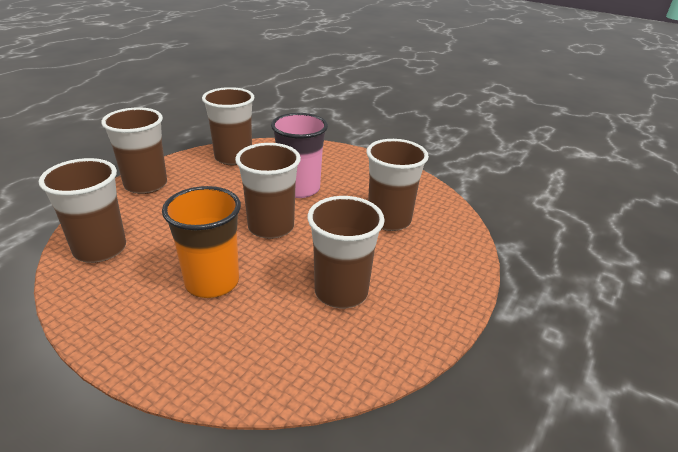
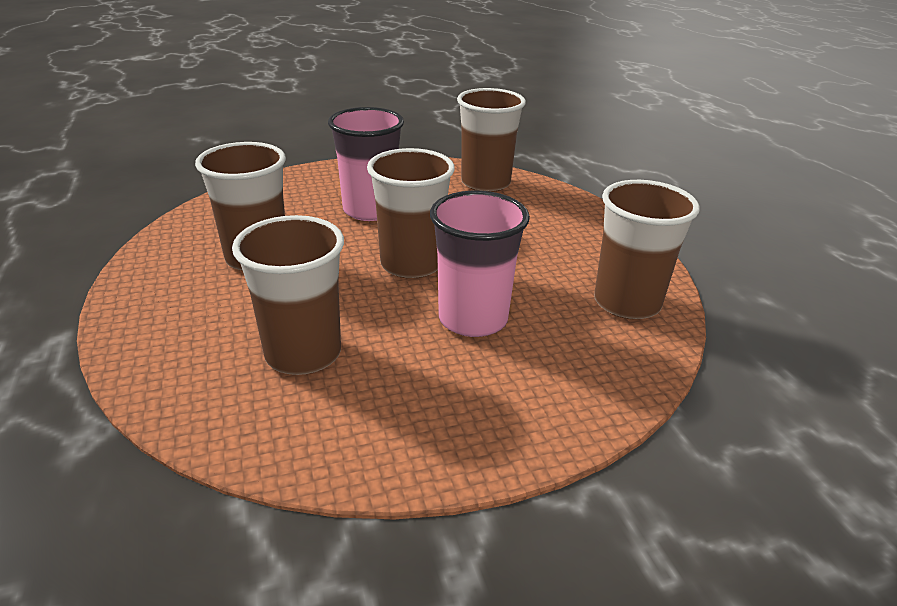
camera: 130 degrees right, 0 degrees up
(146, 185) = (594, 226): brown cup -> none
(212, 282) = (370, 210): orange cup -> pink cup

